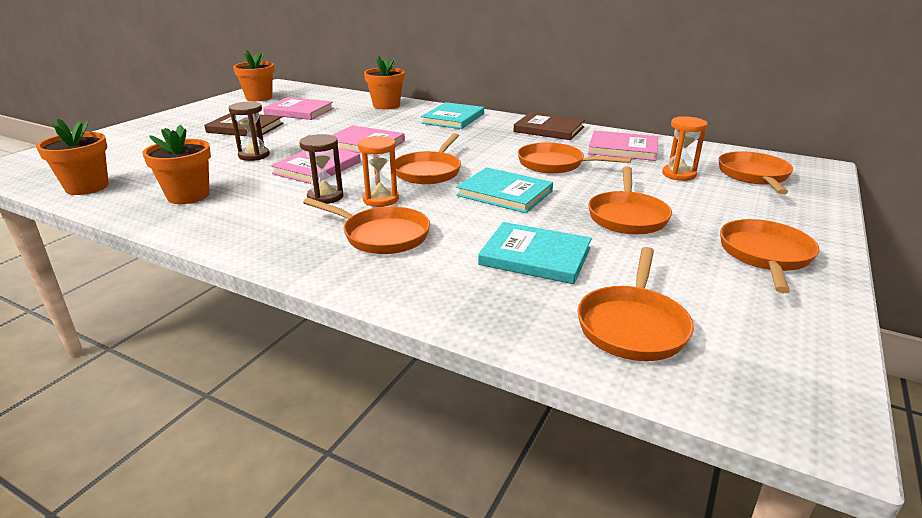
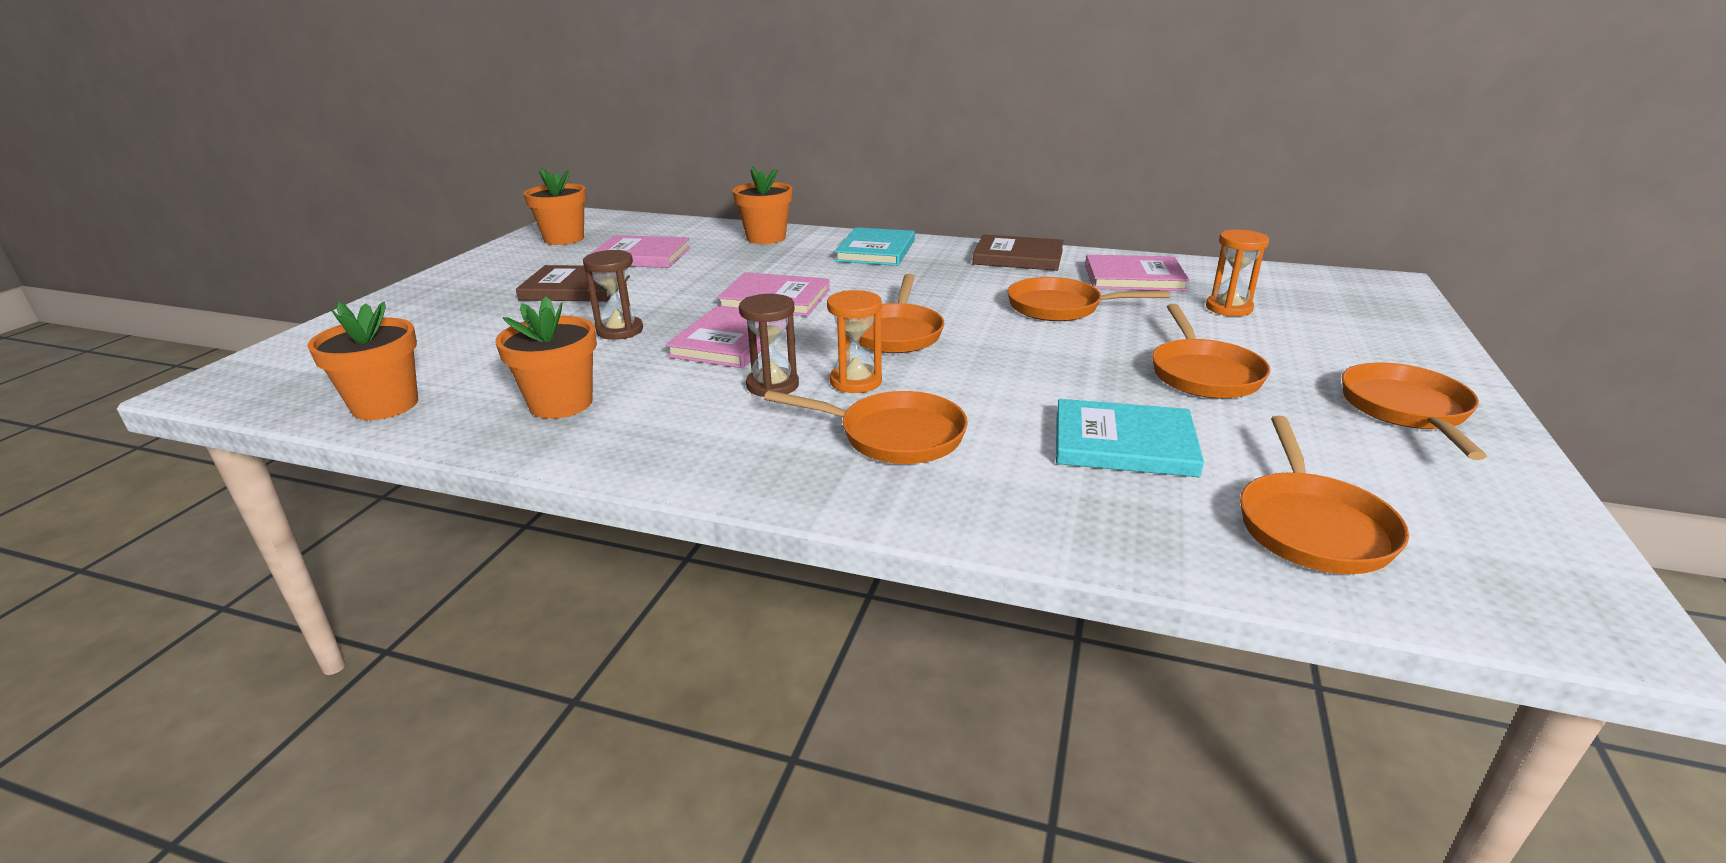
camera: 10 degrees left, 0 degrees up
(504, 193) = (1021, 356): turquoise book -> none
(754, 176) = (1321, 302): orange pan -> none

